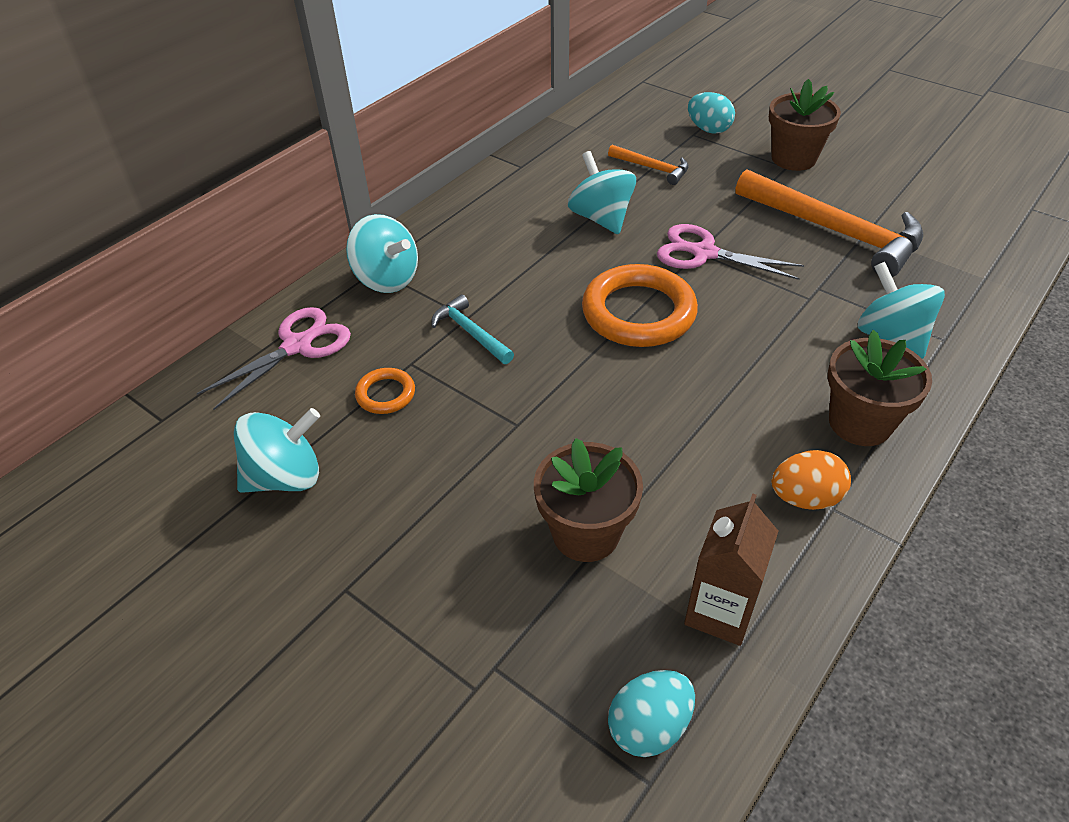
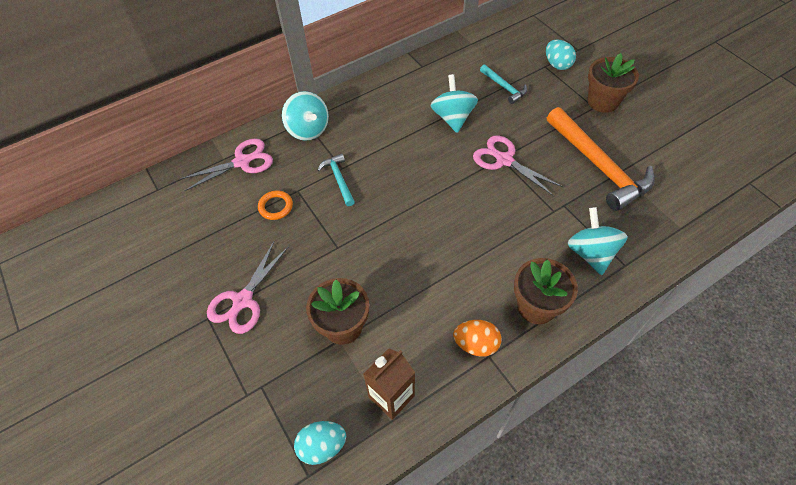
camera: 20 degrees right, 10 degrees up
(286, 477) = (204, 243): turquoise spinning top -> none
(396, 544) = (243, 300): none -> pink scissors
(638, 312) = (442, 192): orange ring -> none
(652, 168) = (504, 87): orange hammer -> turquoise hammer

